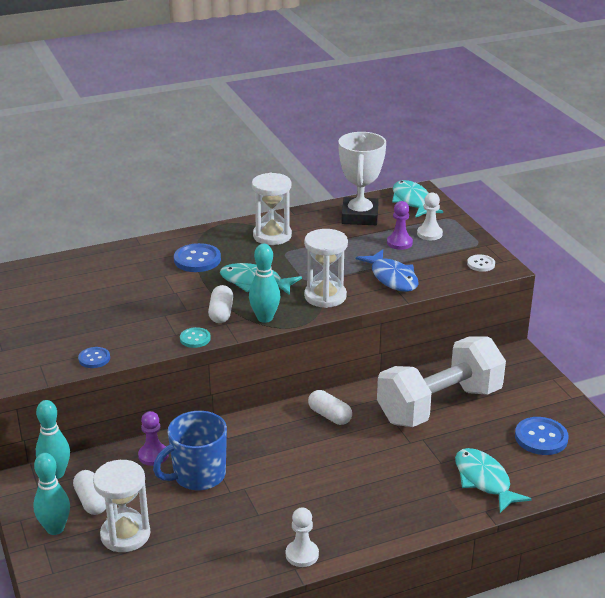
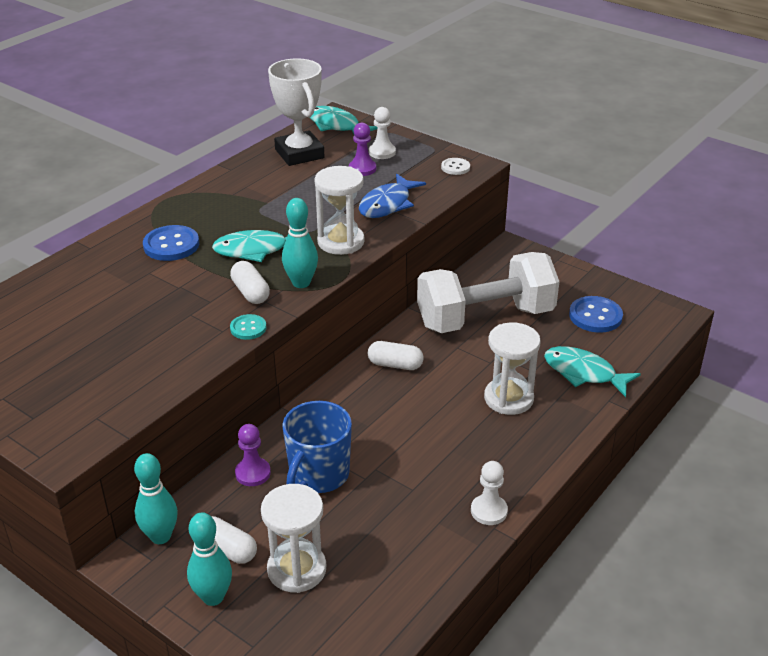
camera: 30 degrees left, 5 degrees up
(94, 358) = (155, 388): blue button -> none
(272, 236) = (229, 197): white hourglass -> white hourglass (508, 398)
(392, 278) = (387, 204): blue fish -> blue fish turned 90 degrees clockwise
(439, 405) = (485, 318): white dumbbell -> white dumbbell turned 45 degrees clockwise

